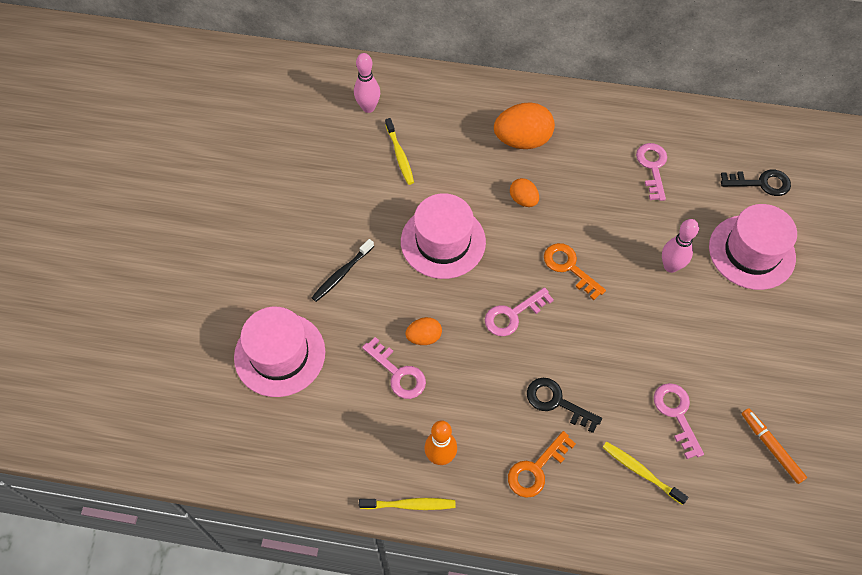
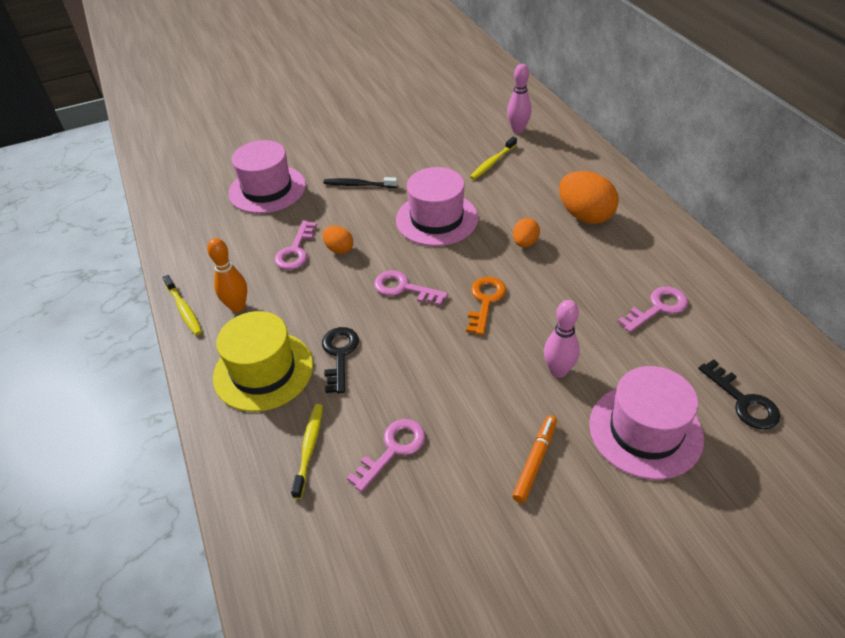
camera: 60 degrees right, 15 degrees down
(536, 469) = (263, 371): orange key -> yellow hat
(771, 447) = (415, 555): orange marker -> orange marker (535, 461)

